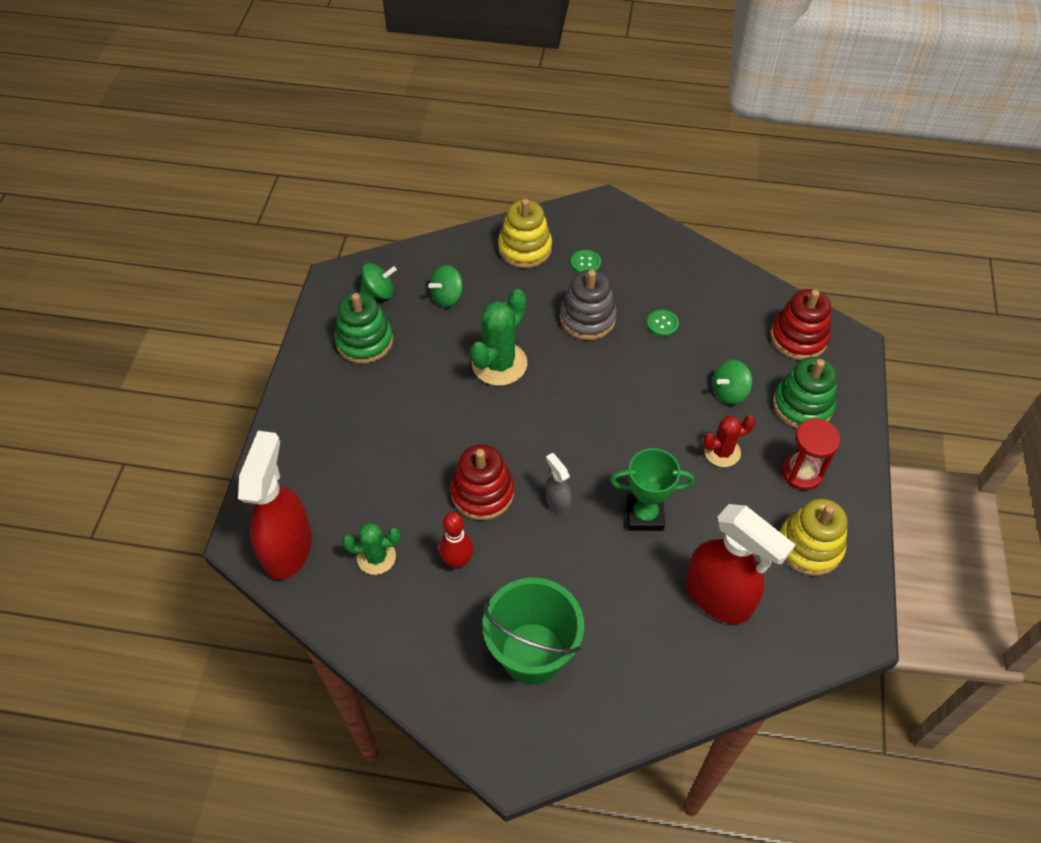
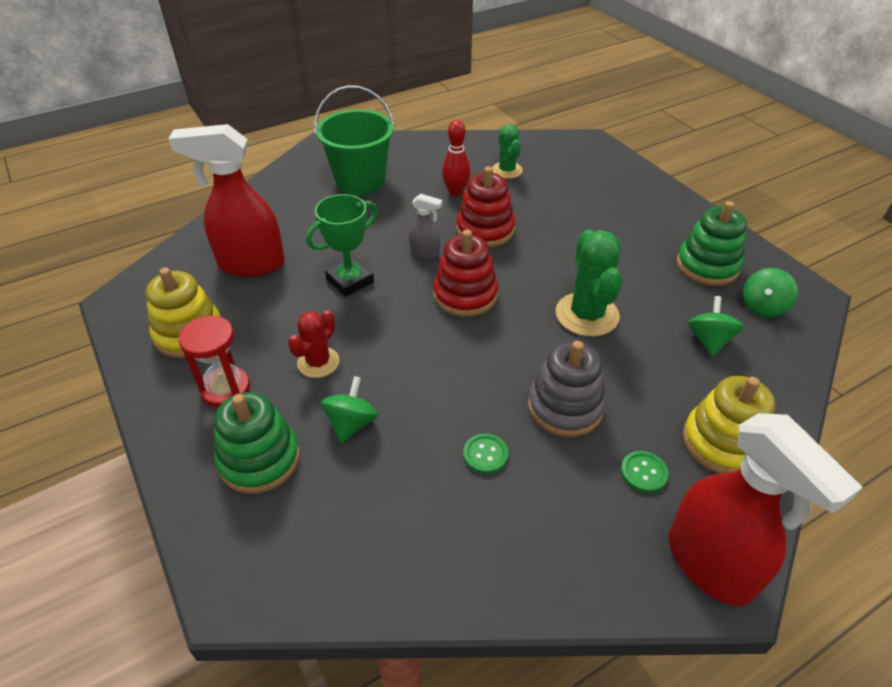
camera: 140 degrees right, 10 degrees down
(288, 548) = (561, 150): red spray bottle -> red spray bottle (711, 565)
(376, 557) = (507, 170): green cactus -> green cactus turned 60 degrees counterclockwise
(798, 338) = (311, 550): red stacking toy -> red stacking toy (465, 295)

